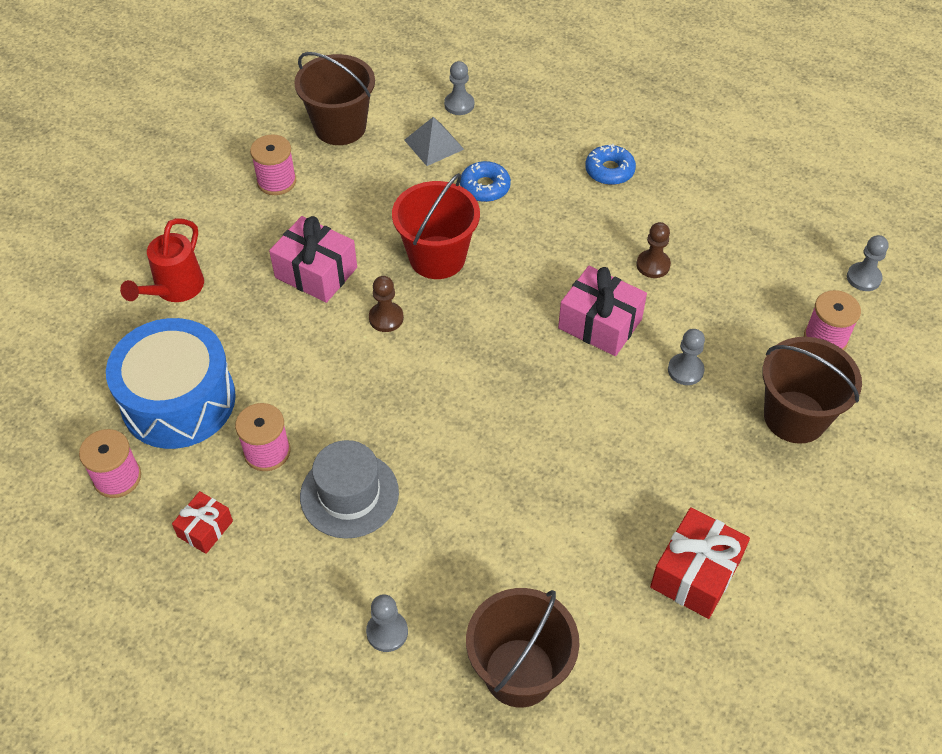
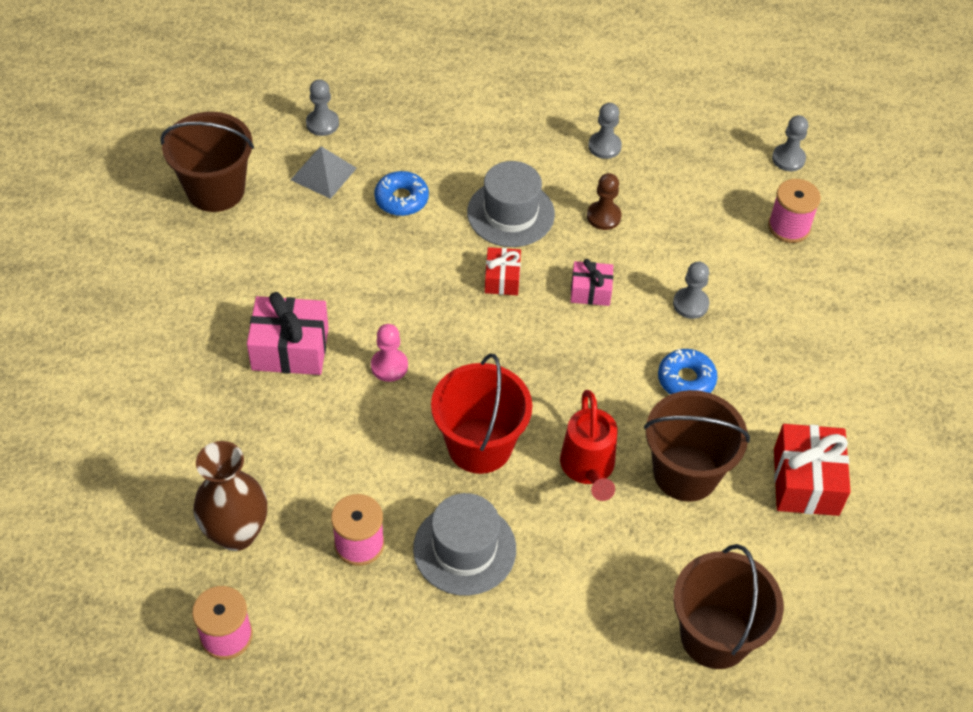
camera: 30 degrees left, 0 degrees up
(175, 289) = (155, 424): red watering can -> red watering can (588, 468)
(178, 400) = (236, 533): blue drum -> brown vase
(205, 529) = (348, 643): red gift -> red gift (502, 279)
(276, 181) = (186, 271): pink spool -> none
(386, 318) = (389, 366): brown pawn -> pink pawn
(387, 632) = (580, 657): grey pawn -> grey pawn (604, 146)
(437, 257) = (400, 287): red bucket -> red bucket (479, 445)
(571, 232) = (510, 213): none -> grey hat
(600, 324) = (590, 291): pink gift -> pink gift, size x0.58
(609, 170) = (509, 139): blue donut -> blue donut (686, 380)
(795, 417) = (805, 308): brown bucket -> brown bucket (685, 473)

